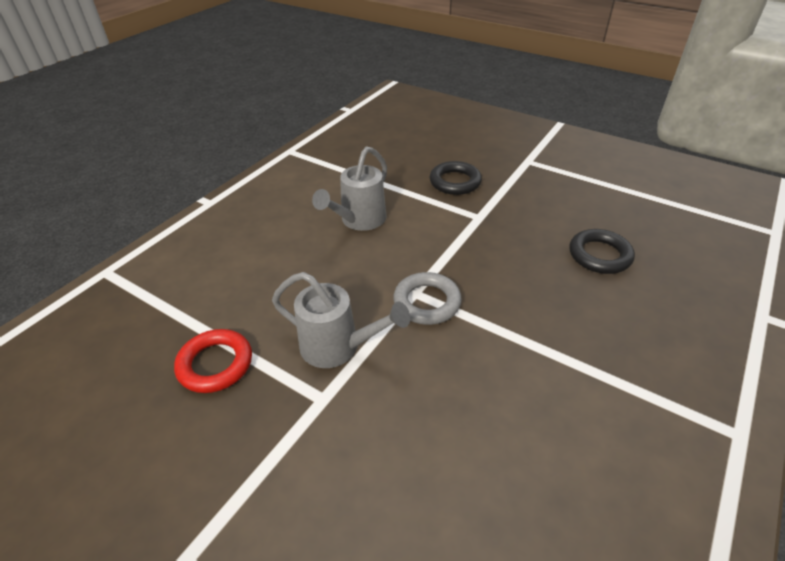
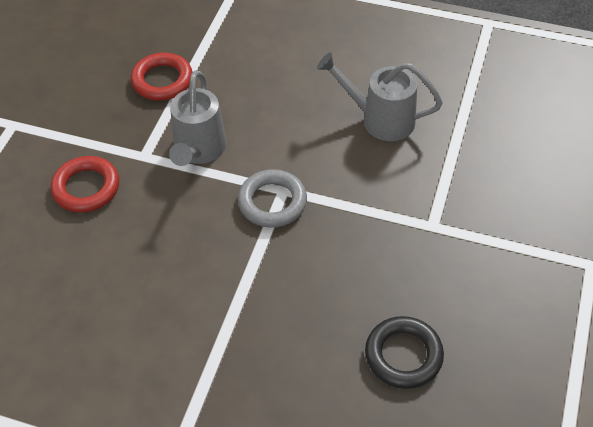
camera: 75 degrees right, 10 degrees up
(348, 469) = (86, 188): none -> red ring
(455, 182) = (497, 191): black ring -> none

